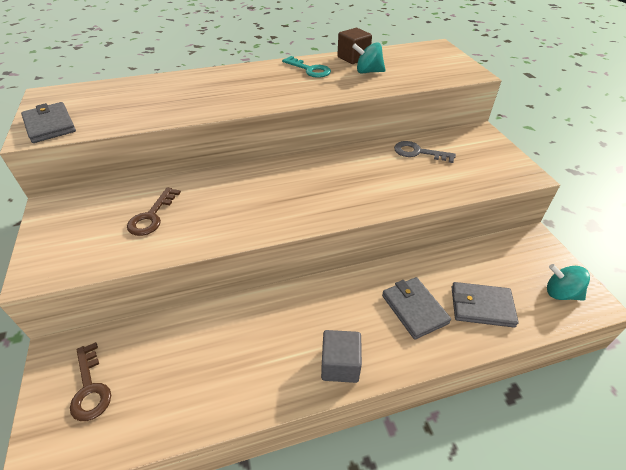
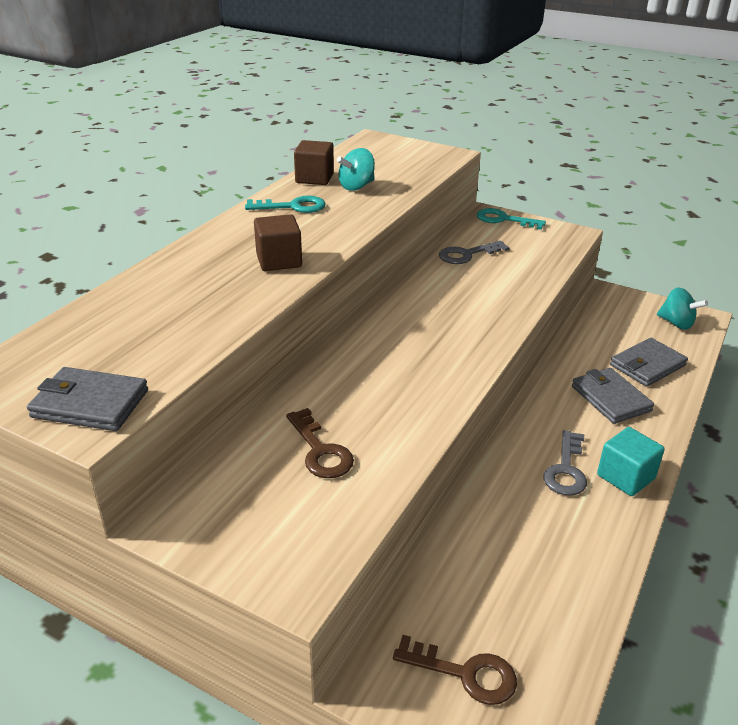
camera: 45 degrees left, 10 degrees down
(245, 96) = (279, 260): none -> brown cube
(311, 330) = (566, 469): none -> grey key
(340, 365) = (625, 477): grey cube -> turquoise cube
(414, 309) = (610, 398): grey wallet -> grey wallet turned 45 degrees clockwise
(486, 141) = (504, 219): none -> turquoise key
(560, 293) = (676, 323): turquoise spinning top -> turquoise spinning top turned 120 degrees counterclockwise

